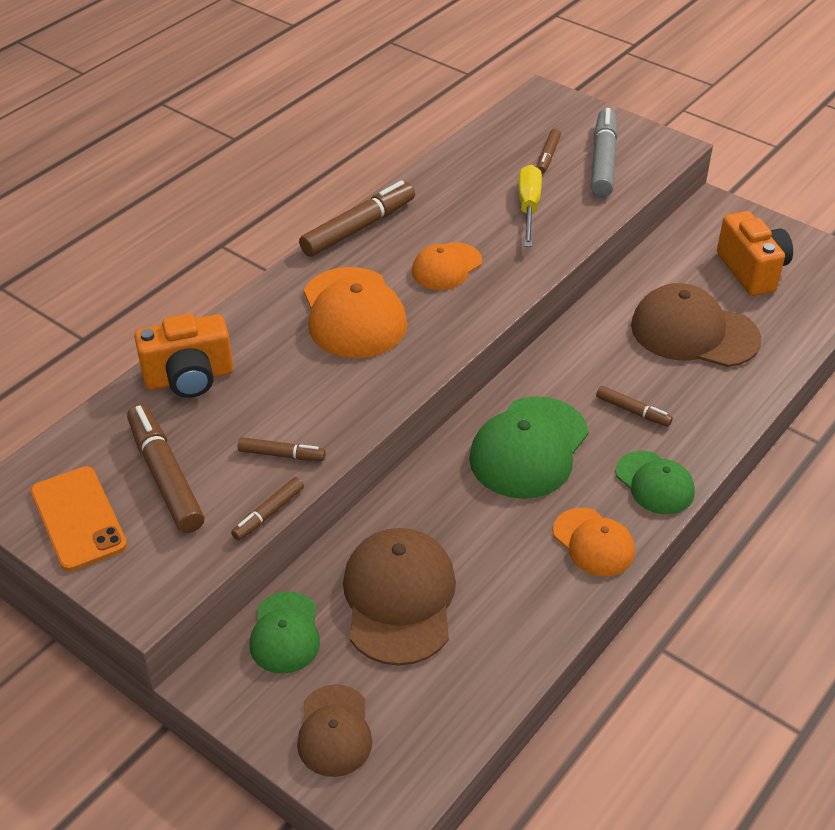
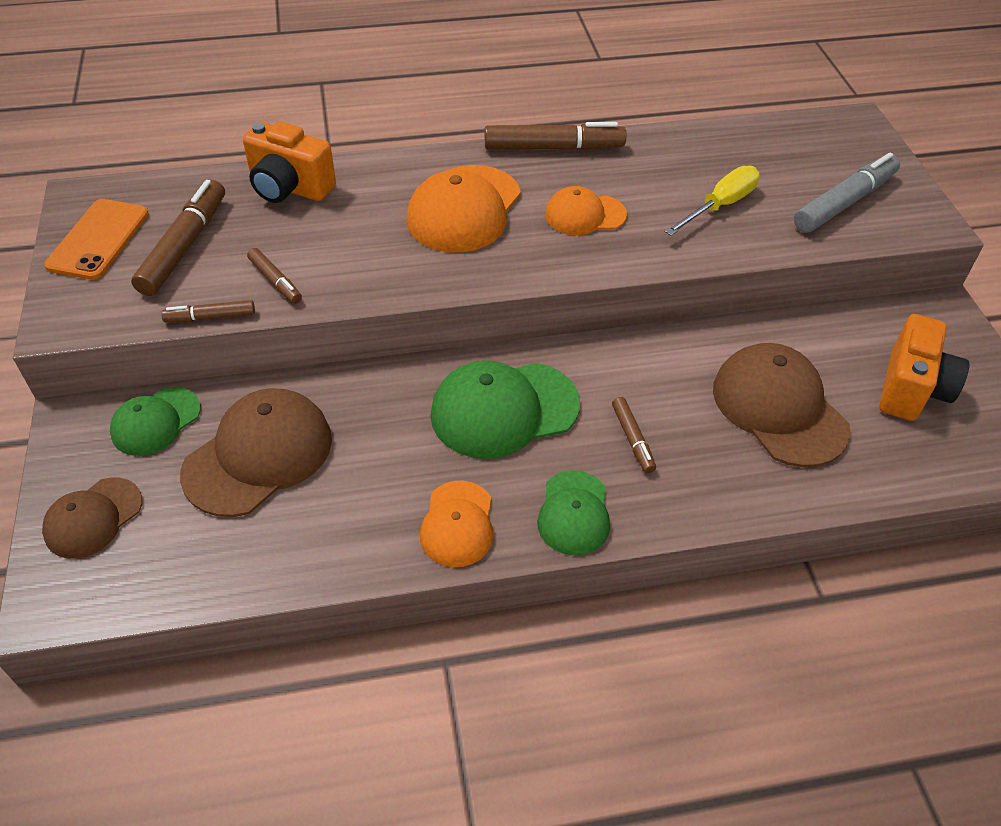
camera: 40 degrees right, 5 degrees up
(548, 156) = (795, 173): brown marker -> none

